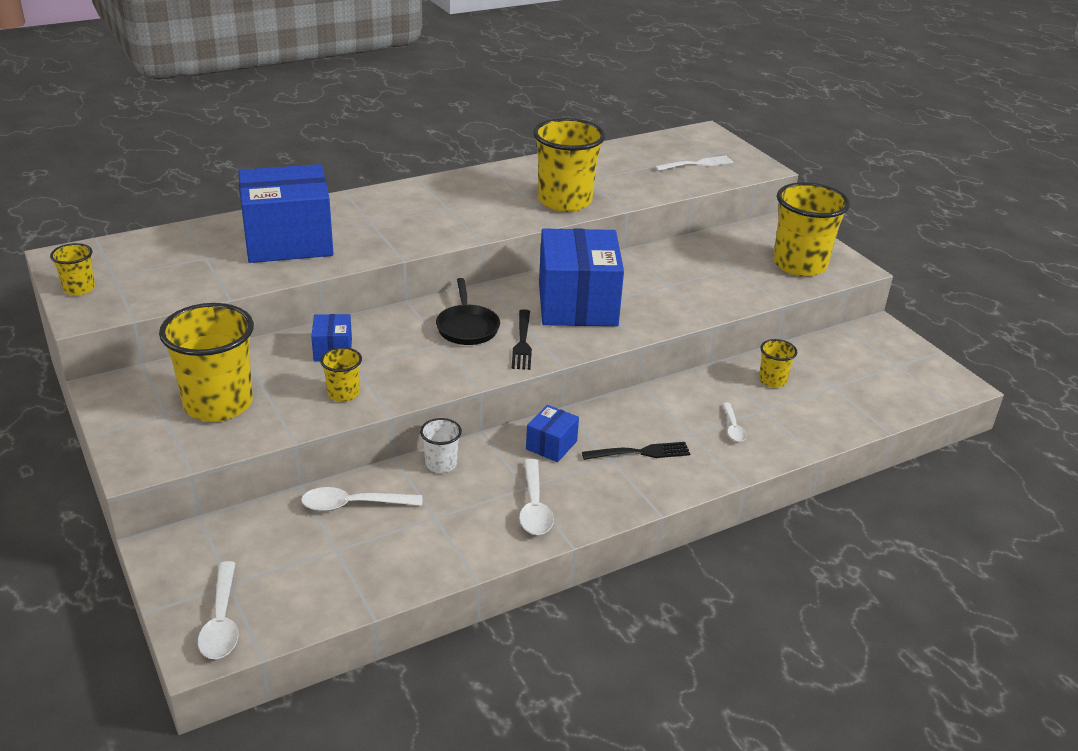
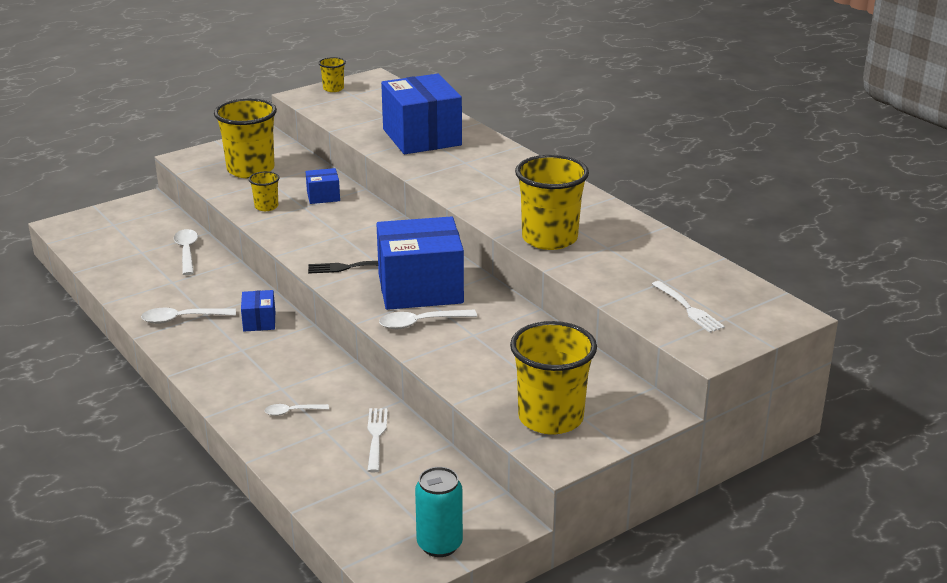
camera: 85 degrees right, 5 degrees down
(222, 621) = (82, 227): white spoon -> white spoon (421, 323)
(441, 464) = (233, 278): white cup -> none
(467, 327) = (367, 242): black pan -> none
(551, 445) = (259, 321): blue box -> blue box turned 60 degrees clockwise
(639, 453) = (251, 363): black fork -> none
(772, 380) = (376, 437): yellow cup -> white fork
(916, 360) = (439, 545): none -> turquoise can

